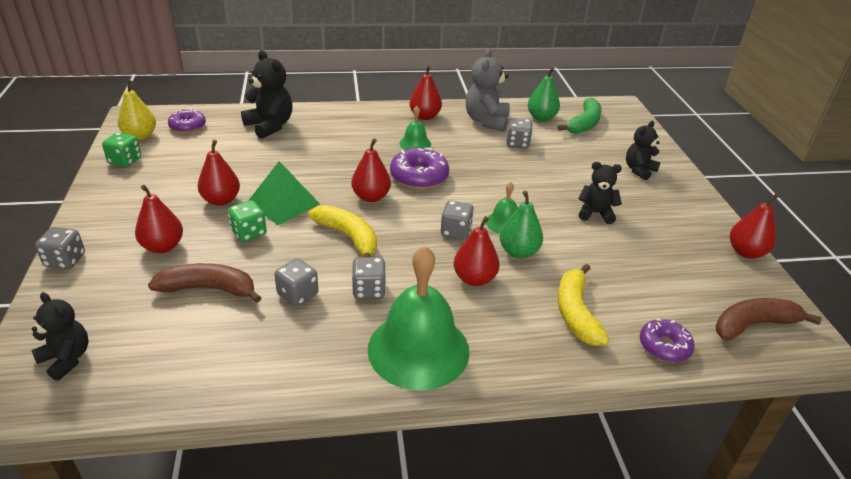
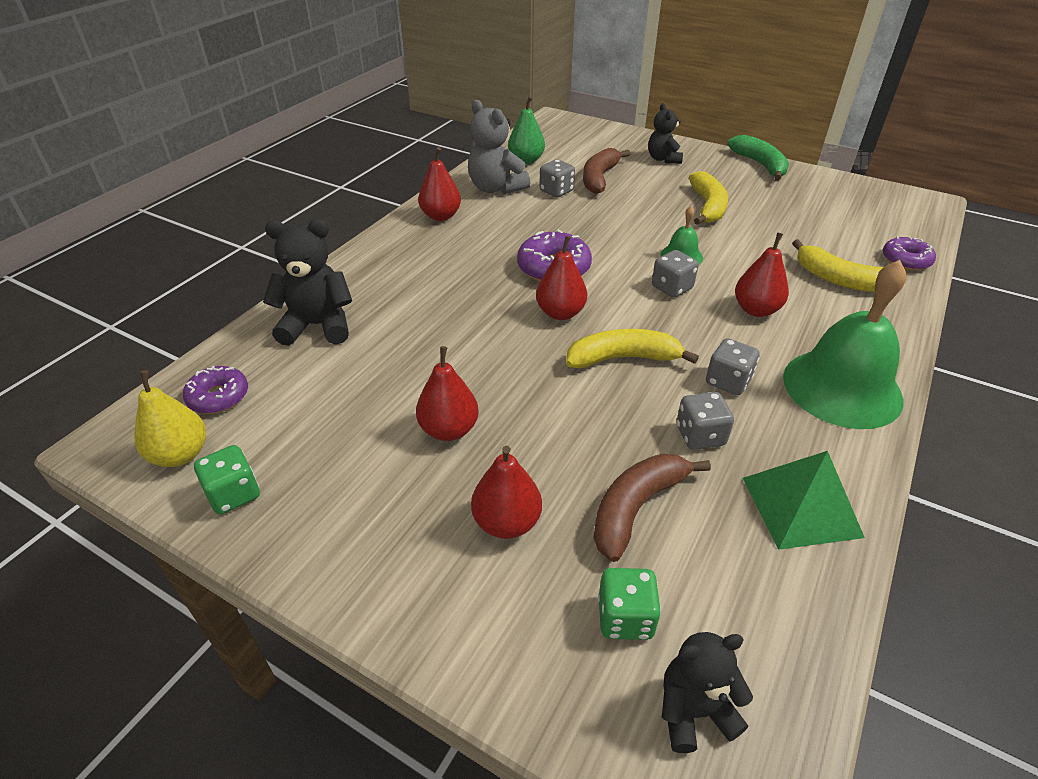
camera: 50 degrees left, 5 degrees up
(65, 260) = (446, 648): grey dice -> none
(249, 233) = (546, 431): green dice -> green dice (625, 617)
(283, 203) = (508, 380): green pyramid -> green pyramid (801, 507)
(415, 143) = (487, 244): green bell -> none
(518, 252) = (733, 268): green pear -> none
(584, 124) = (562, 147): green banana -> green banana (760, 165)
(595, 213) = (707, 207): black teddy bear -> yellow banana
(746, 252) = (812, 173): red pear -> none
(753, 325) = (900, 213): brown banana -> brown banana (599, 178)

